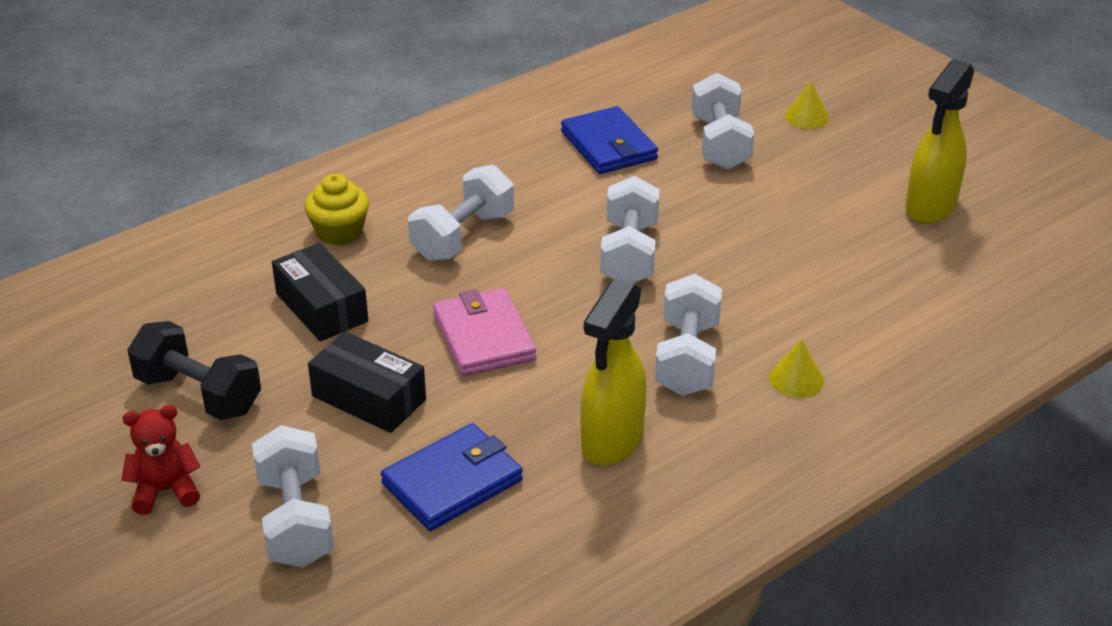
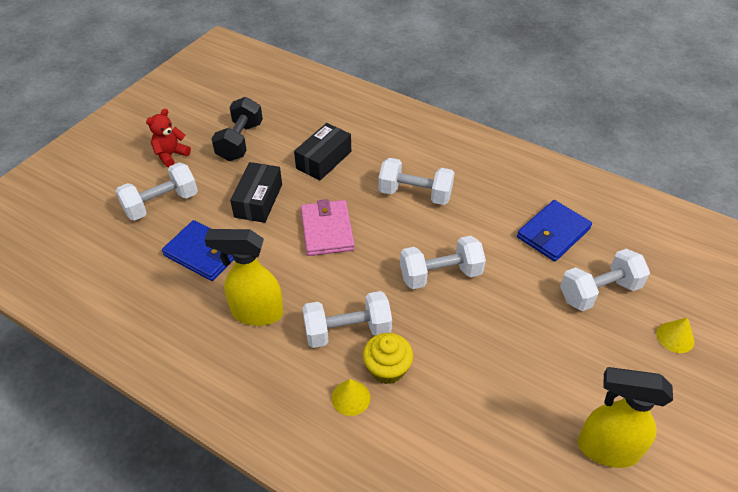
camera: 70 degrees right, 10 degrees up
(166, 491) = (171, 155): red teddy bear -> red teddy bear turned 105 degrees counterclockwise
(339, 232) = (391, 145): yellow cupcake -> yellow cupcake (387, 369)
(484, 337) = (327, 230): pink wallet -> pink wallet turned 60 degrees counterclockwise

